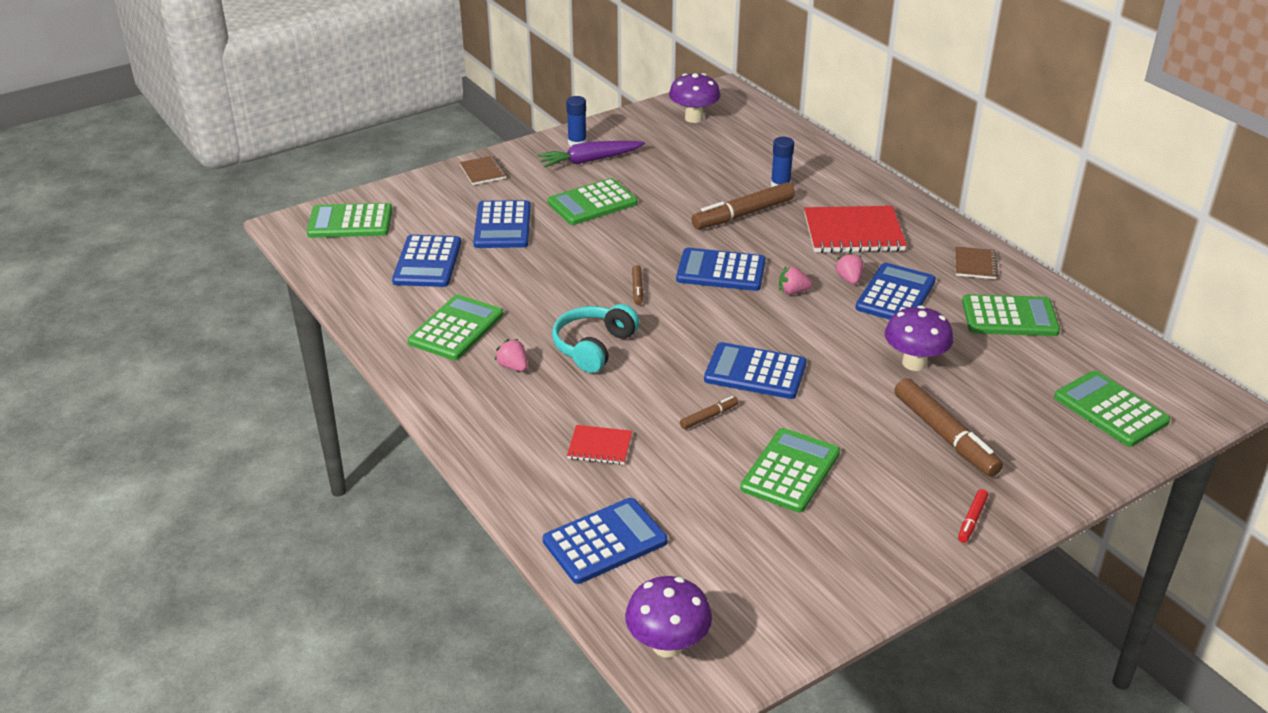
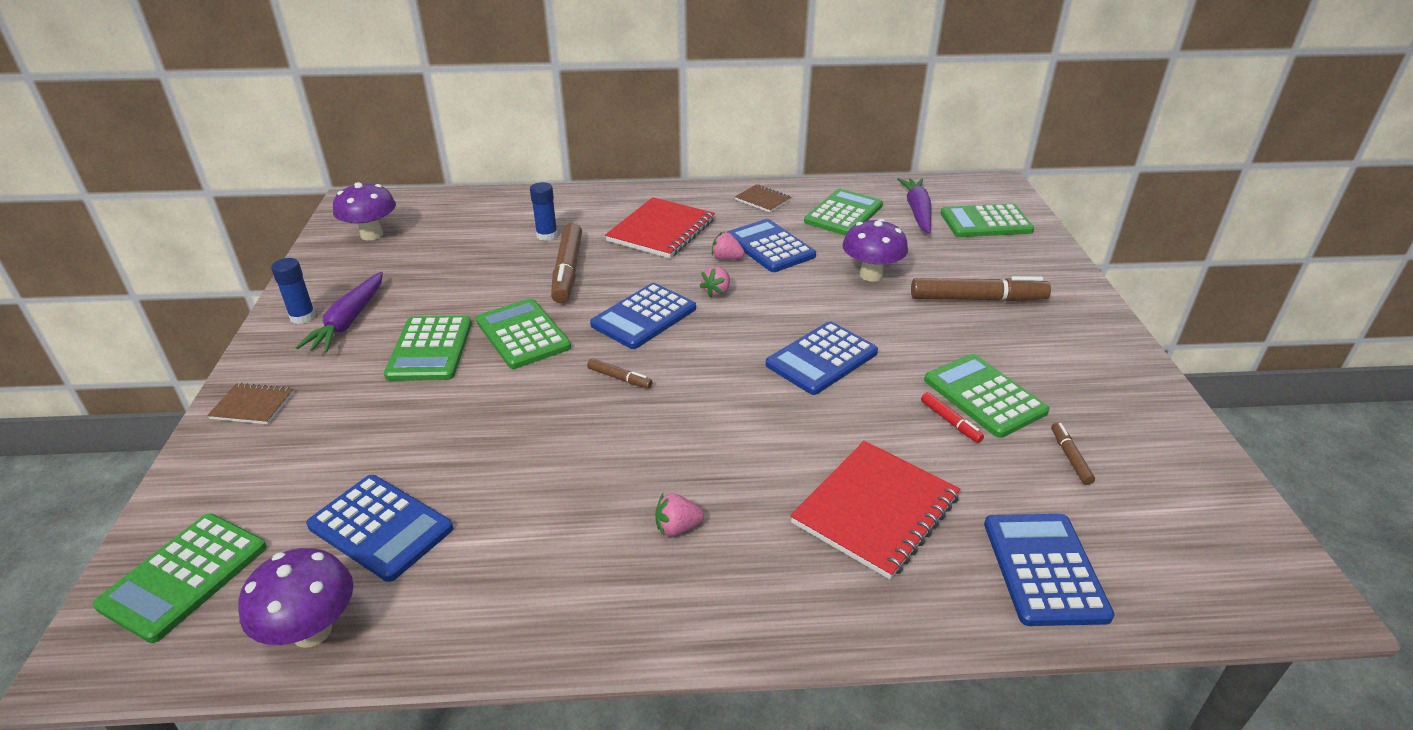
camera: 60 degrees left, 0 degrees up
(456, 328) = (553, 552): green calculator -> green calculator (522, 334)
(502, 226) = (386, 431): blue calculator -> none
(593, 347) = (694, 448): turquoise headphones -> none
(600, 447) = (875, 510): red notebook -> red notebook, size x1.94
(667, 645) = (1230, 583): purple mushroom -> purple mushroom (312, 631)
(709, 417) = (872, 413): brown marker -> brown marker (1070, 457)
(972, 520) = (1093, 329): red marker -> red marker (950, 422)
(1074, 360) = (917, 212): none -> purple carrot

